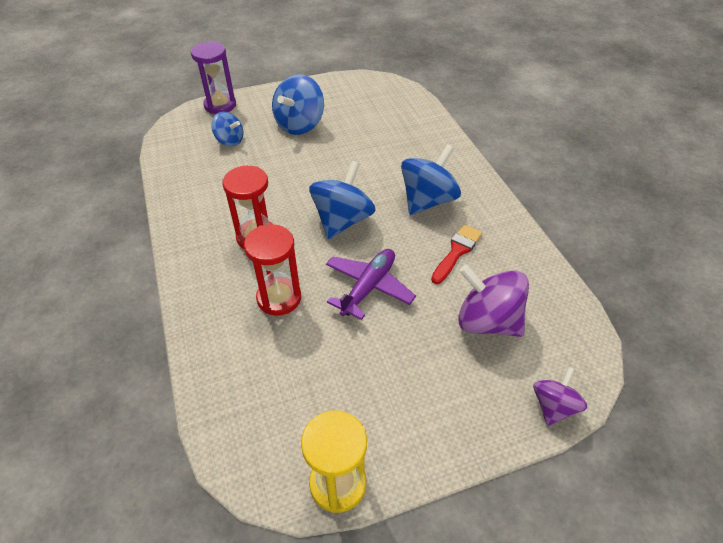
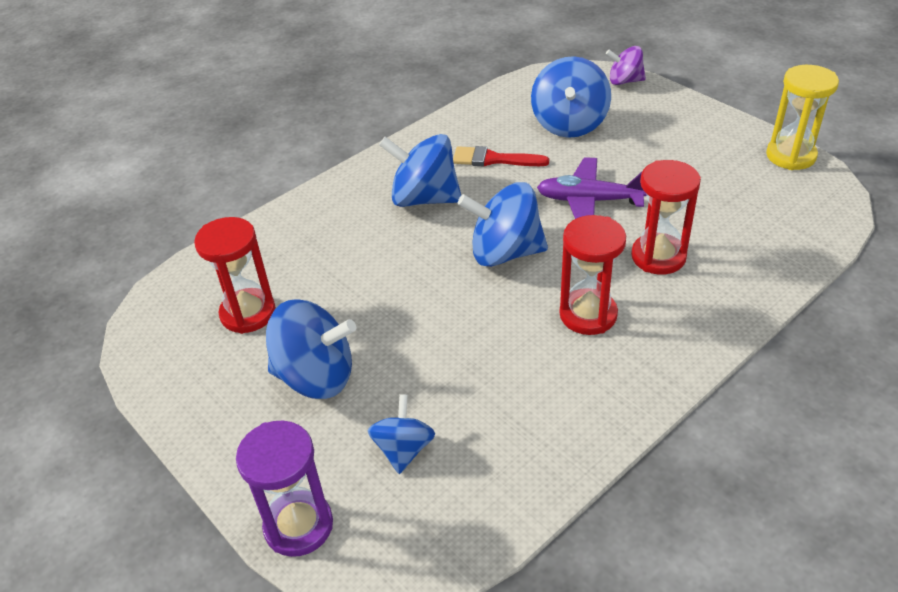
camera: 110 degrees left, 5 degrees down
(364, 112) = (248, 313): none -> red hourglass
(487, 321) = (569, 124): purple spinning top -> blue spinning top

